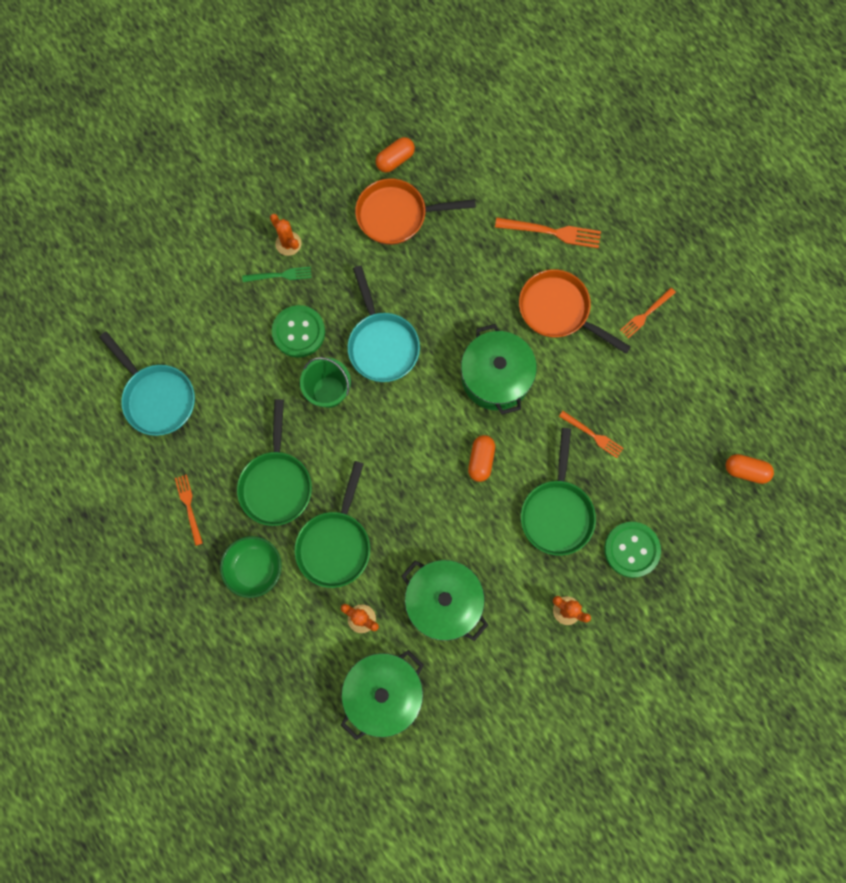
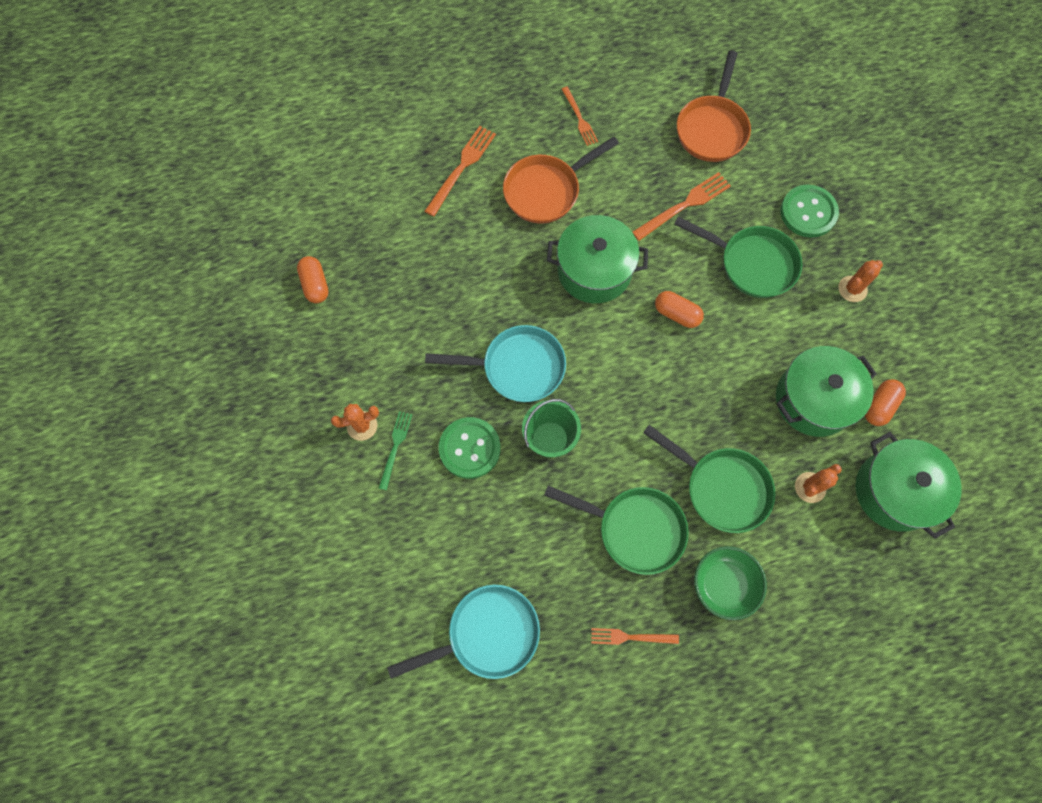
camera: 70 degrees left, 5 degrees down
(397, 215) = (379, 304): orange pan -> orange pan (712, 128)
(593, 435) = (684, 205): orange fork -> orange fork, size x1.55
(745, 471) = (760, 94): orange capsule -> orange capsule (879, 406)

